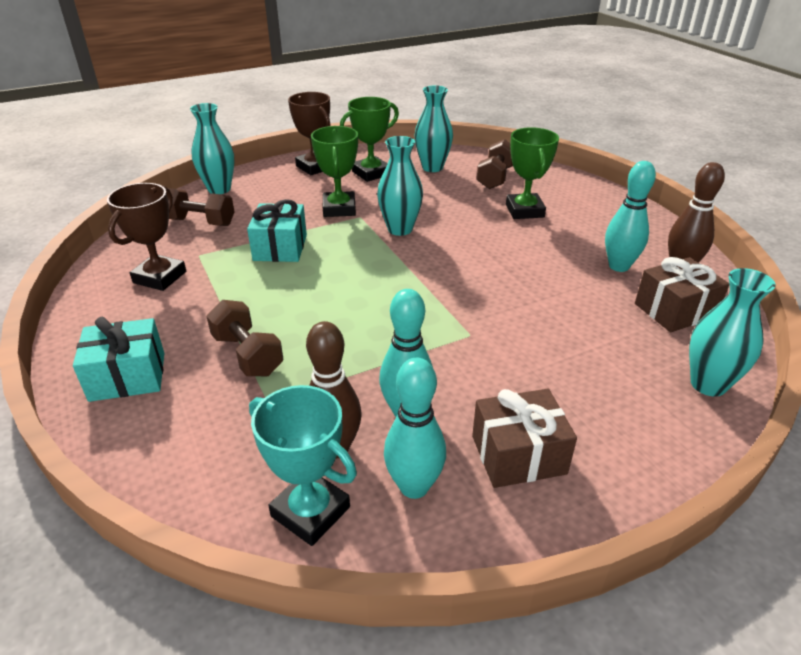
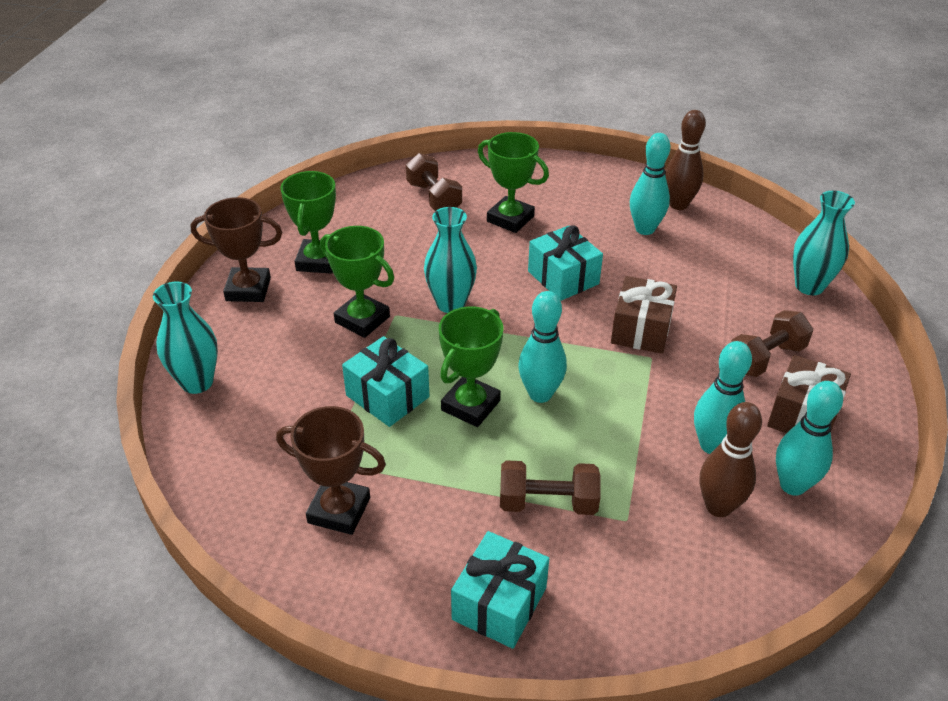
camera: 50 degrees left, 5 degrees up
(159, 277) = (339, 510): brown trophy -> brown trophy turned 45 degrees counterclockwise
(200, 222) = (256, 430): brown dumbbell -> brown dumbbell (765, 358)
(309, 280) = (470, 405): none -> green trophy
(310, 512) = (775, 555): turquoise trophy -> none
(357, 302) = (540, 394): none -> turquoise bowling pin
(432, 167) = (362, 219): turquoise vase -> none
(498, 257) = (563, 277): none -> turquoise gift
(674, 310) = (723, 243): brown gift -> brown gift (641, 329)

